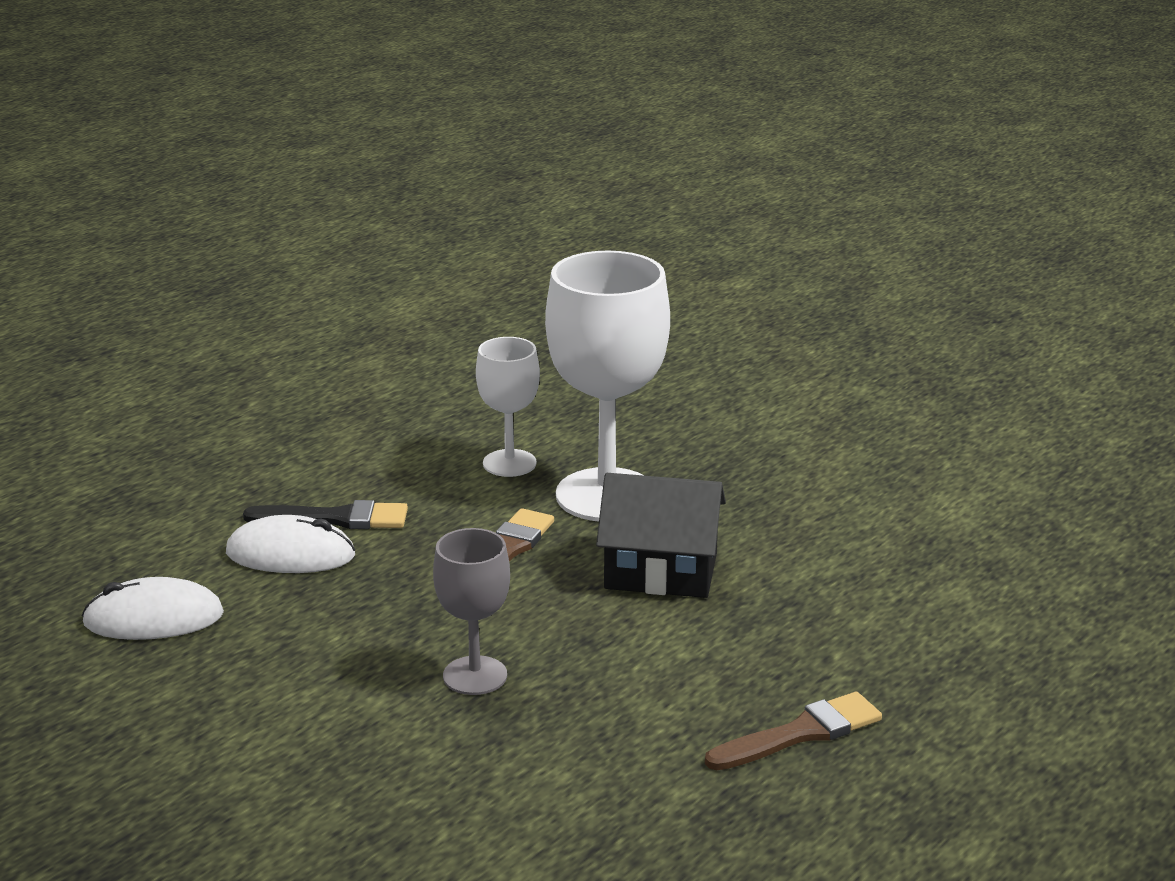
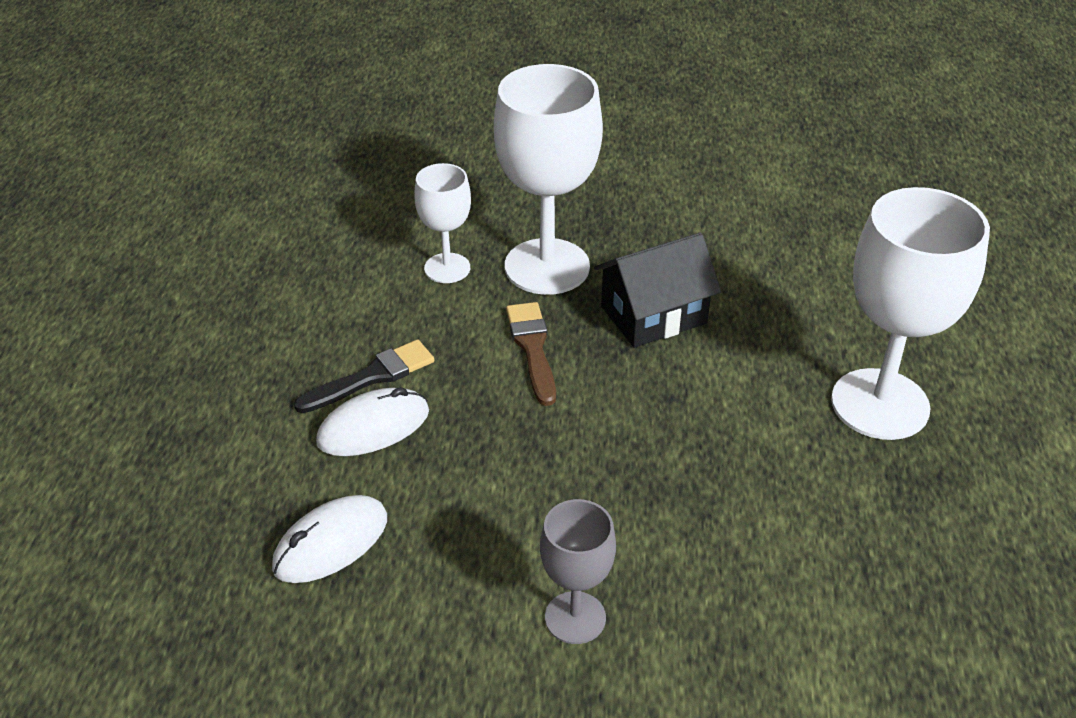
camera: 35 degrees left, 15 degrees up
(475, 676) = (631, 467): grey goblet -> grey goblet (575, 618)
(800, 733) = (880, 404): brown brush -> white goblet

